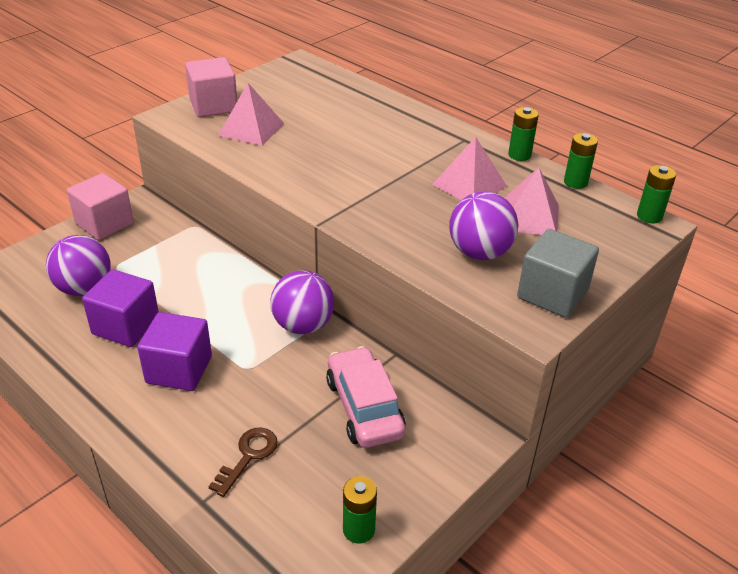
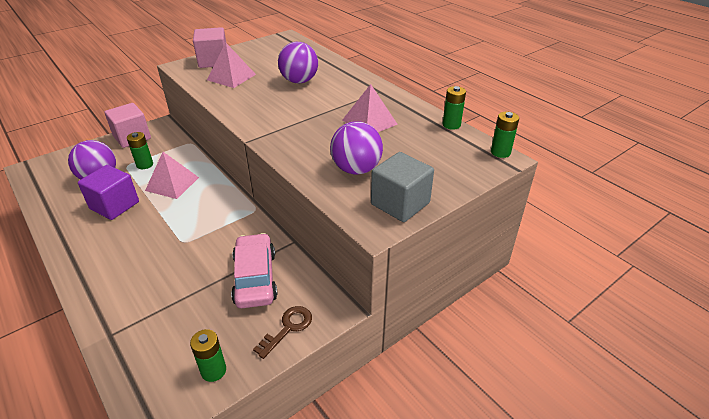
camera: 10 degrees right, 0 degrees up
(179, 370) = (136, 238): purple cube -> none
(248, 456) = (157, 305): brown key -> brown key (288, 328)
(303, 325) = (235, 215): purple ball -> purple ball (299, 81)
(519, 155) = (416, 104): green battery -> green battery (144, 165)
(529, 217) = (405, 146): pink pyramid -> pink pyramid (172, 184)

